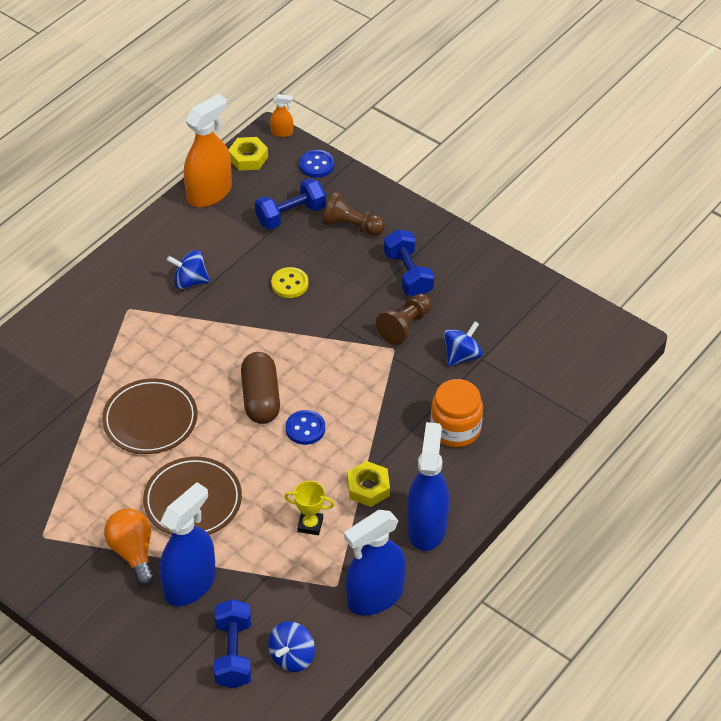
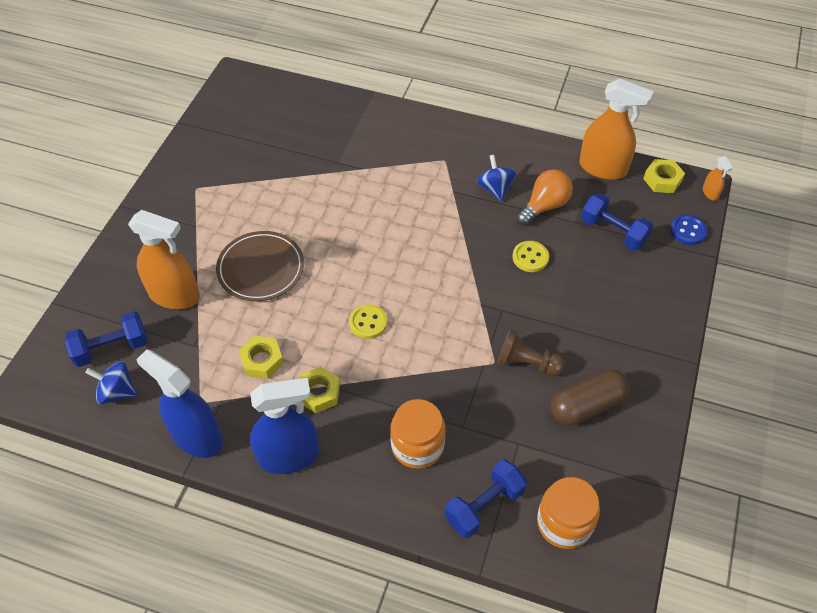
camera: 70 degrees right, 5 degrees up
(133, 552) = (196, 248): orange light bulb -> orange light bulb (544, 206)
(150, 419) = (334, 213): brown plate -> none
(190, 584) = (174, 295): blue spray bottle -> orange spray bottle
(261, 398) = (388, 279): brown capsule -> brown capsule (587, 406)
(305, 428) = (368, 322): blue button -> yellow button
(310, 525) = (262, 360): yellow trophy -> yellow nut
(351, 226) = (628, 281): brown pawn -> none
(408, 274) = (594, 345): blue dumbbell -> blue dumbbell (484, 506)
(462, 356) = (513, 424): blue spinning top -> none
(565, 354) = (564, 523): none -> orange jar

